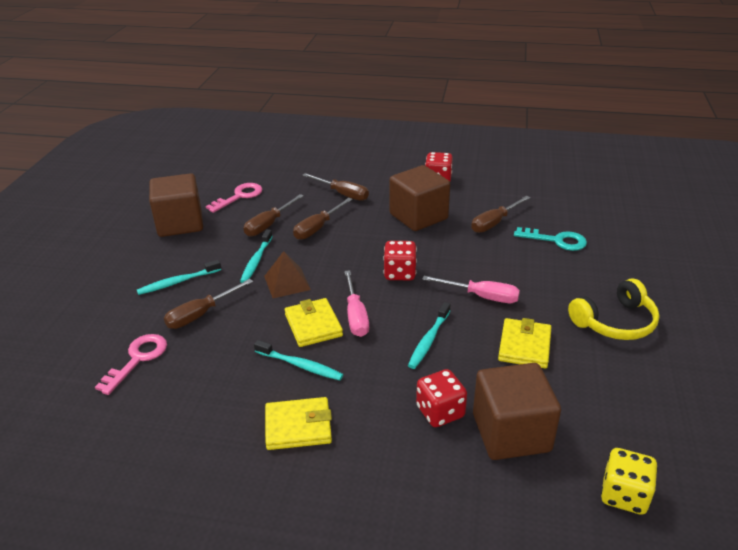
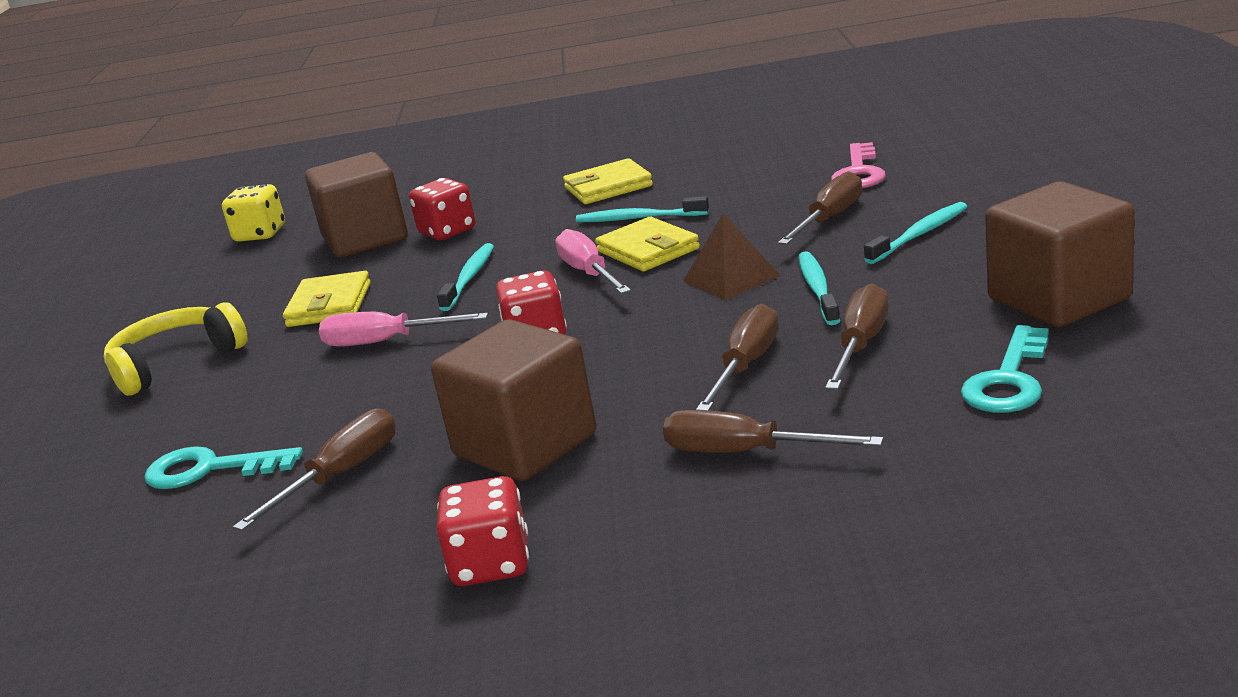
camera: 170 degrees right, 10 degrees down
(239, 196) = (1008, 380): pink key -> turquoise key

